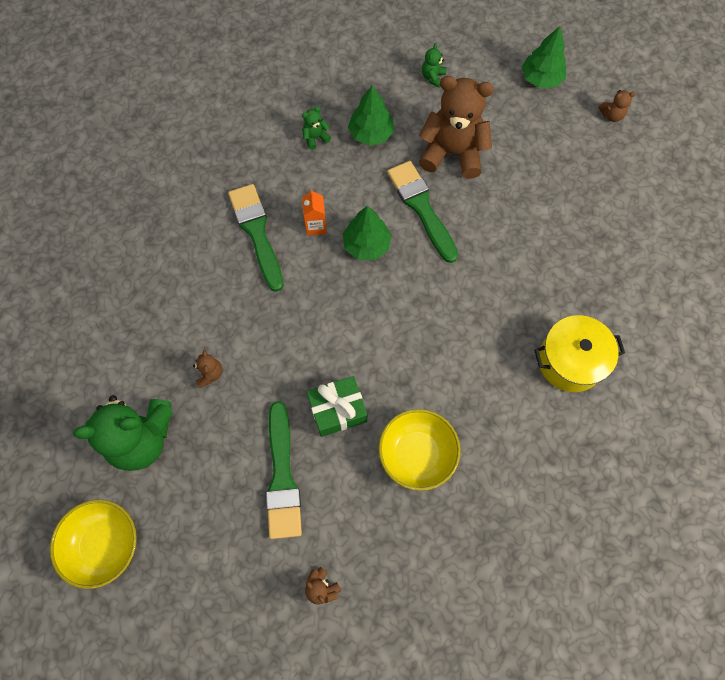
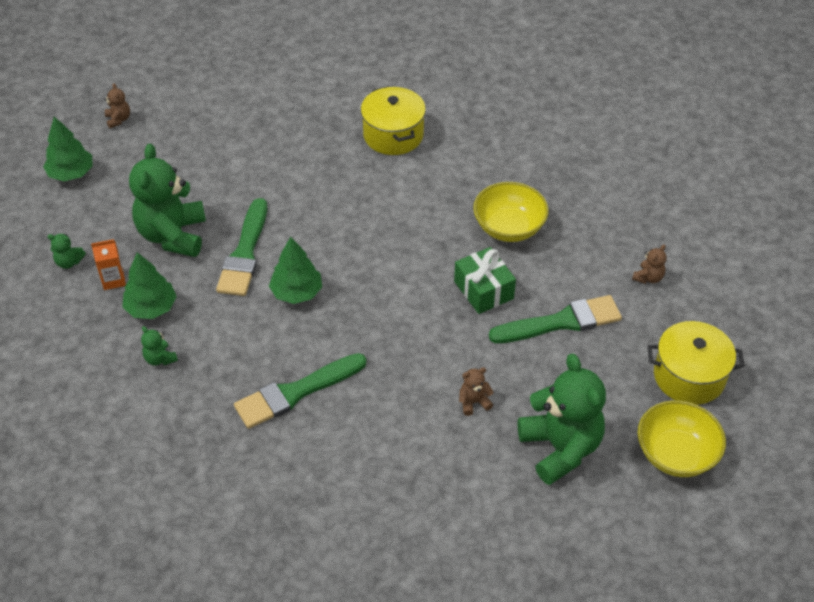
camera: 100 degrees left, 20 degrees down
(186, 589) = (689, 376): none -> yellow pot
(316, 226) = (279, 339): orange carton -> orange carton (113, 280)
(421, 207) = (245, 253): green brush -> green brush turned 45 degrees counterclockwise
(452, 153) = (173, 235): brown teddy bear -> green teddy bear

